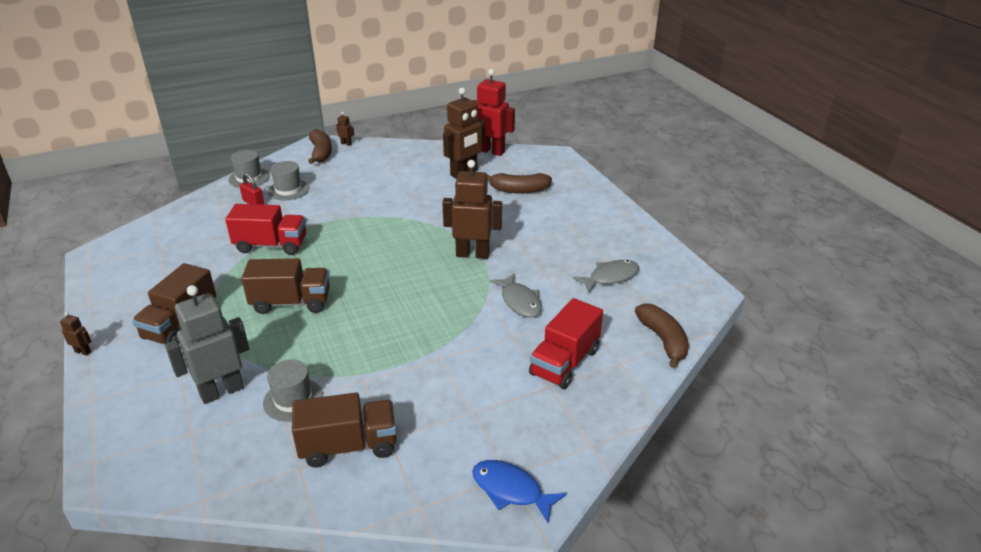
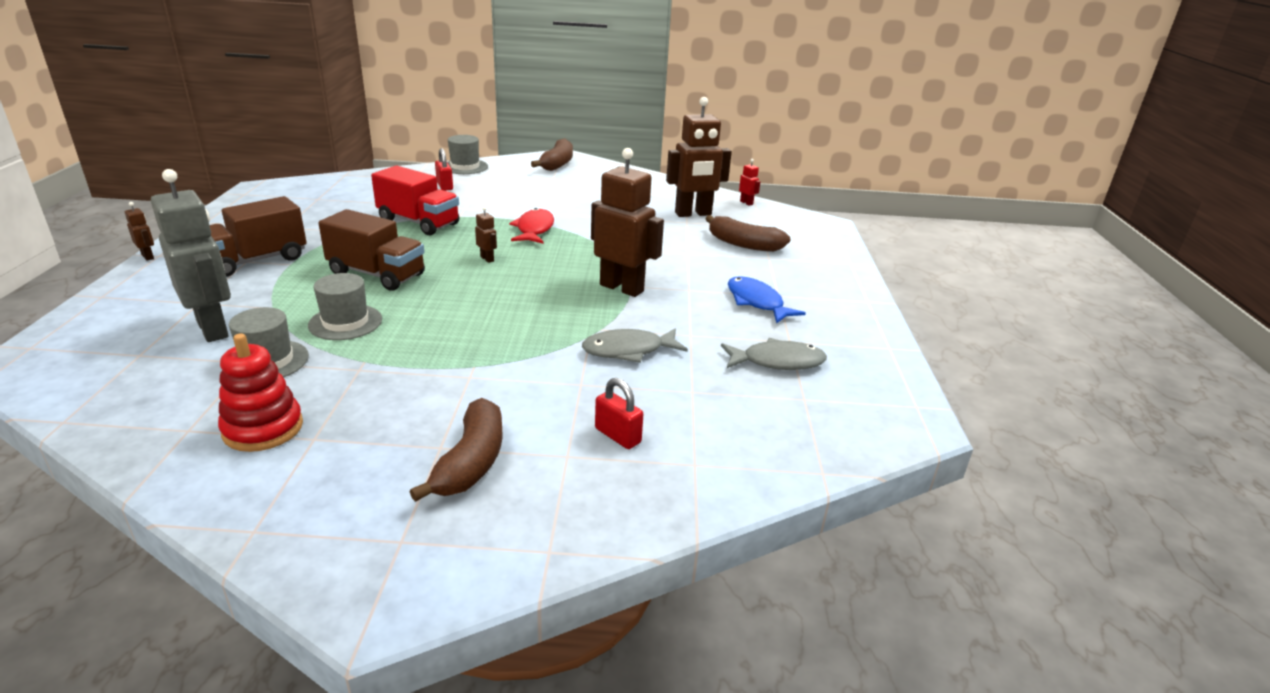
camera: 25 degrees right, 5 degrees down
(221, 391) = (213, 329): grey robot -> grey robot turned 60 degrees clockwise
(288, 190) = (490, 184): grey hat -> grey hat (345, 322)
(346, 144) = (592, 162): brown robot -> brown robot (487, 259)
(349, 446) = (263, 428): brown truck -> red stacking toy
(365, 223) = (534, 229): none -> red fish
(491, 151) = (746, 203): red robot -> red robot, size x0.41
(511, 490) = (382, 561): blue fish -> blue fish (757, 302)
(519, 301) = (628, 350): grey fish -> grey fish turned 75 degrees clockwise
(565, 362) = (617, 435): red truck -> red padlock
(663, 340) = (786, 459): brown banana -> brown banana (471, 462)

